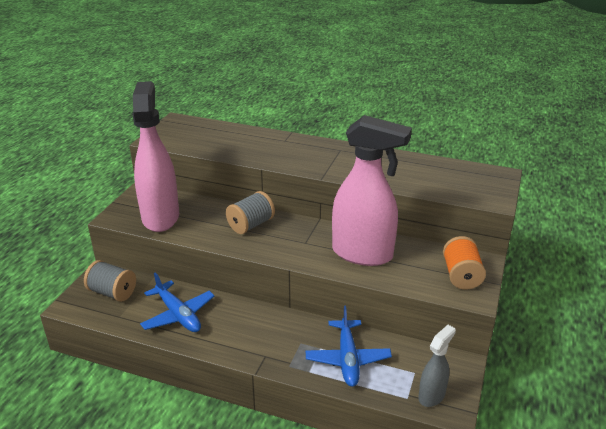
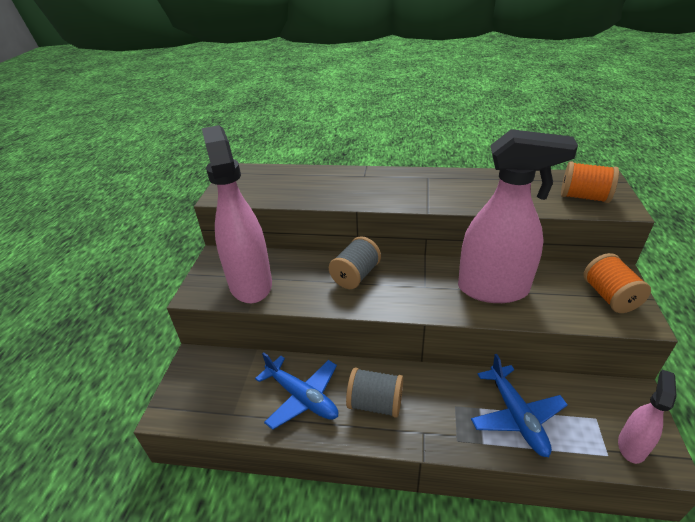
camera: 10 degrees left, 5 degrees up
(112, 292) = (214, 382): grey spool -> grey spool (375, 403)
(432, 395) = (632, 446): grey spray bottle -> pink spray bottle
(467, 186) = (584, 197): none -> orange spool

